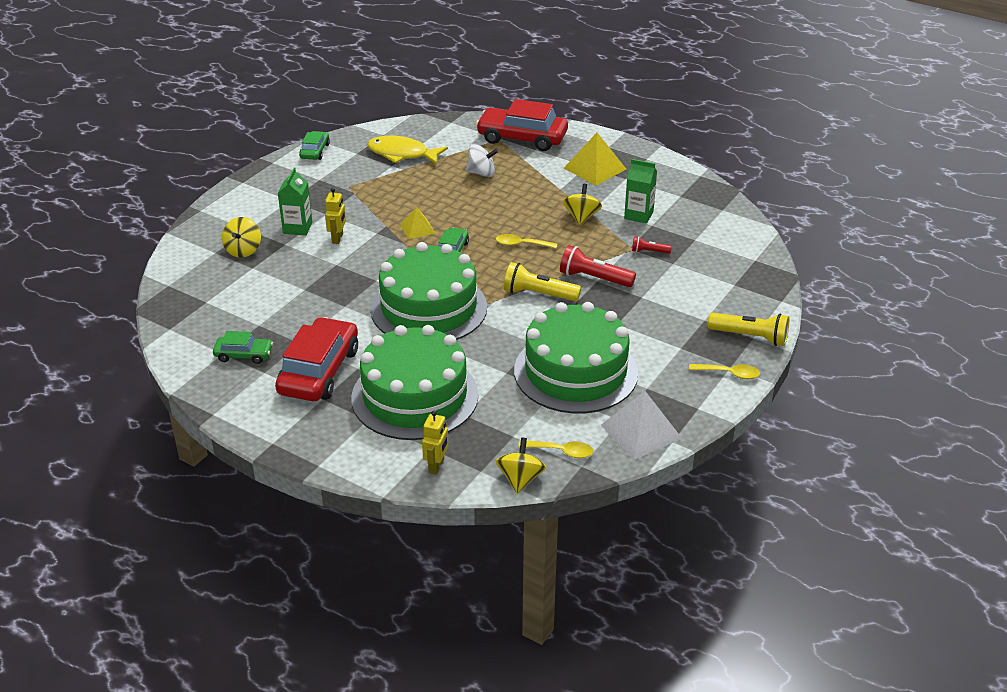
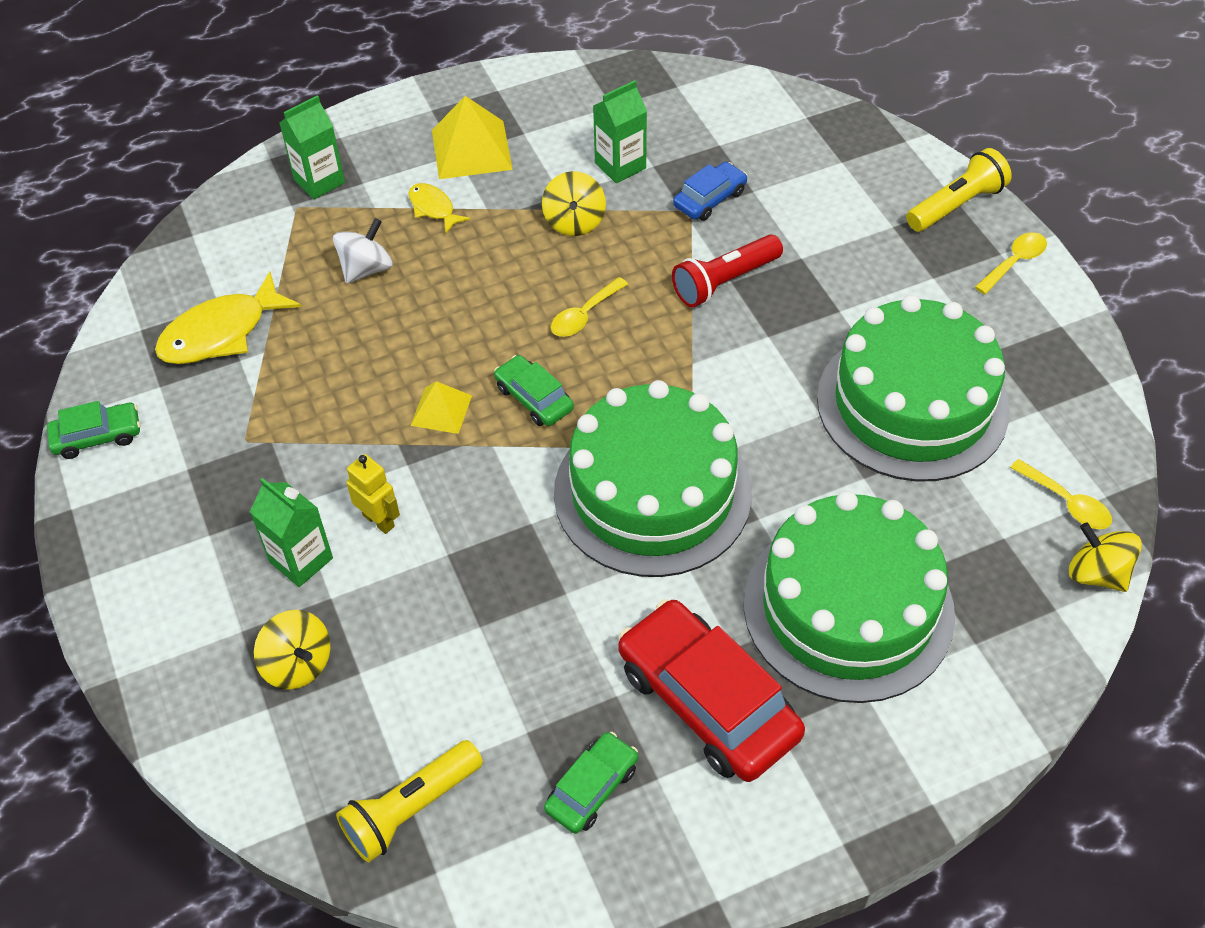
camera: 55 degrees left, 15 degrees up
(315, 151) = (97, 436): green car -> green car turned 120 degrees clockwise
(436, 466) = (1018, 655): yellow robot -> none
(522, 138) = (319, 181): red car -> green carton
(539, 294) = (715, 355): yellow flashlight -> yellow flashlight (411, 809)
(542, 174) = (433, 208): none -> yellow fish
(561, 452) = (1066, 502): yellow spoon -> yellow spoon turned 90 degrees clockwise
(581, 217) = (574, 222): yellow spinning top -> yellow spinning top turned 135 degrees counterclockwise
(641, 431) = (1073, 402): white pyramid -> none
(649, 251) = (710, 199): red flashlight -> blue car

